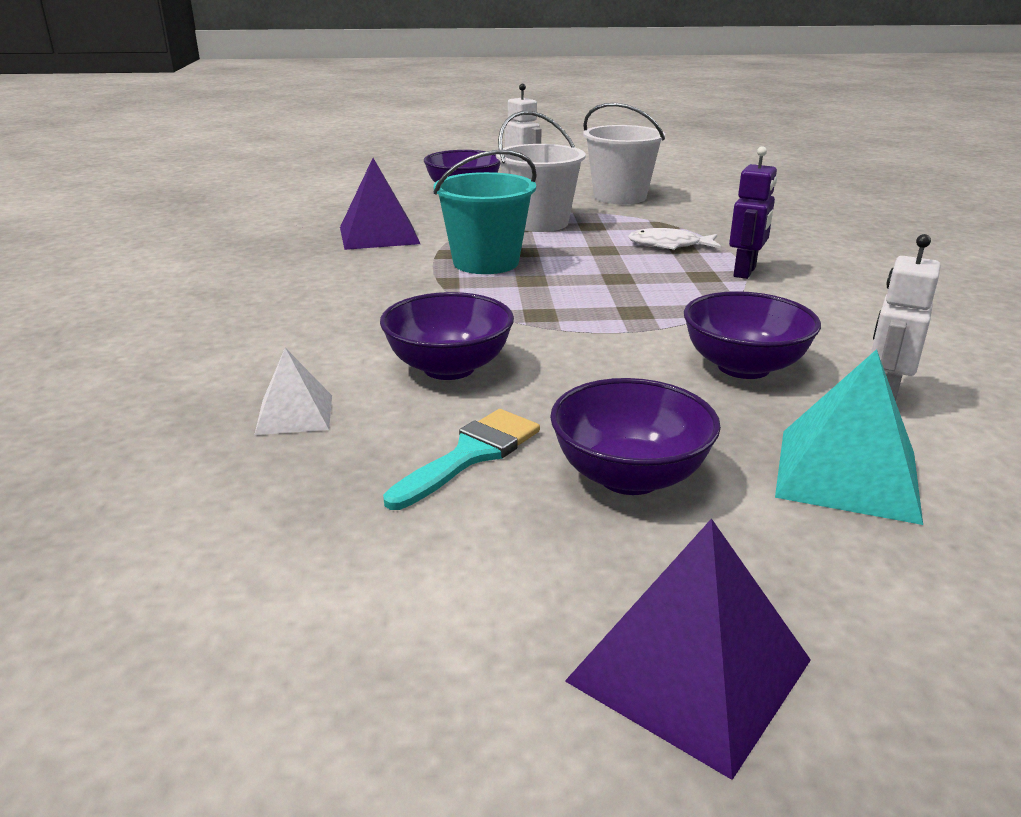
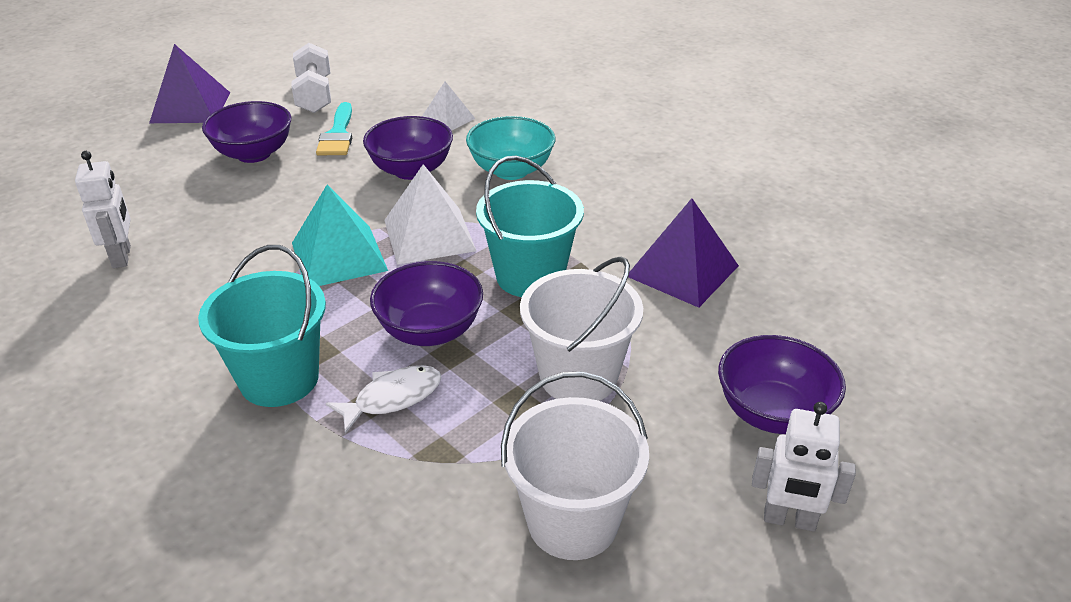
camera: 140 degrees right, 10 degrees up
(351, 329) = (511, 170): none -> turquoise bowl
(405, 566) = (314, 95): none -> white dumbbell
(522, 308) = (429, 235): none -> white pyramid
(743, 367) = (226, 246): purple bowl -> purple bowl (430, 331)
(745, 272) = (279, 379): purple robot -> turquoise bucket
(847, 474) = (142, 195): turquoise pyramid -> turquoise pyramid (338, 256)

